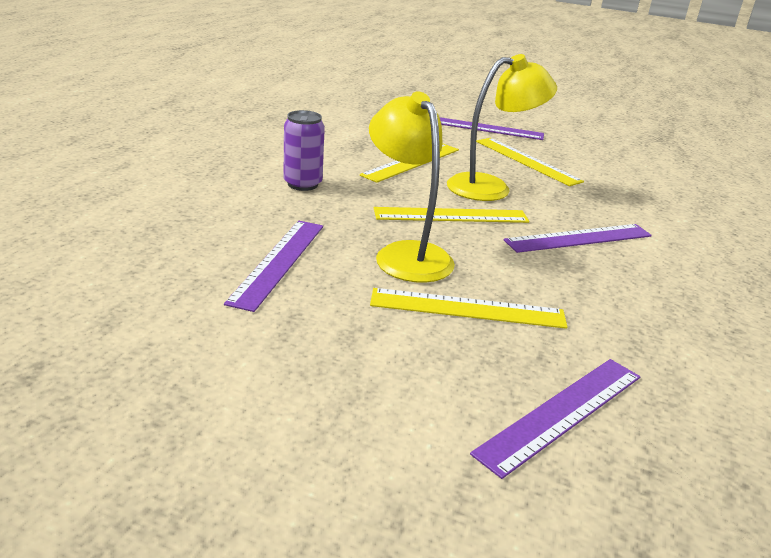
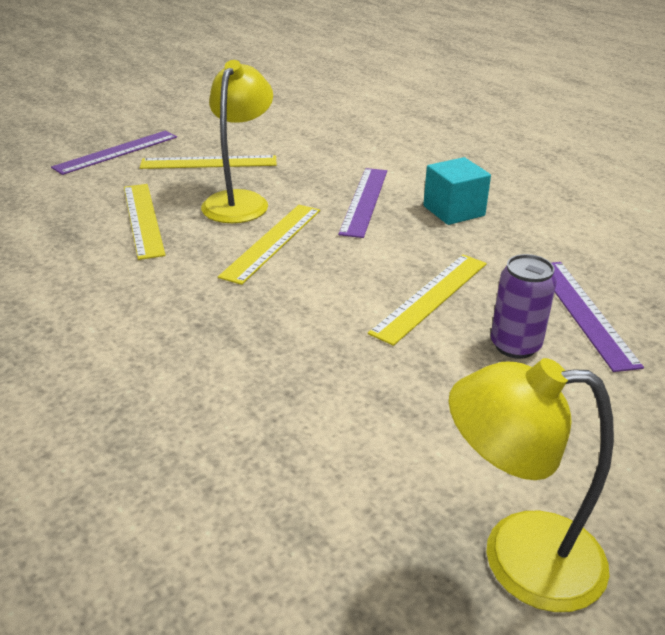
camera: 55 degrees left, 5 degrees up
(278, 262) = (274, 374): purple ruler -> none
(303, 184) = (119, 302): purple can -> purple can (515, 346)
(406, 254) = (321, 293): yellow lamp -> yellow lamp (518, 557)
(639, 288) = (453, 211): none -> turquoise cube

